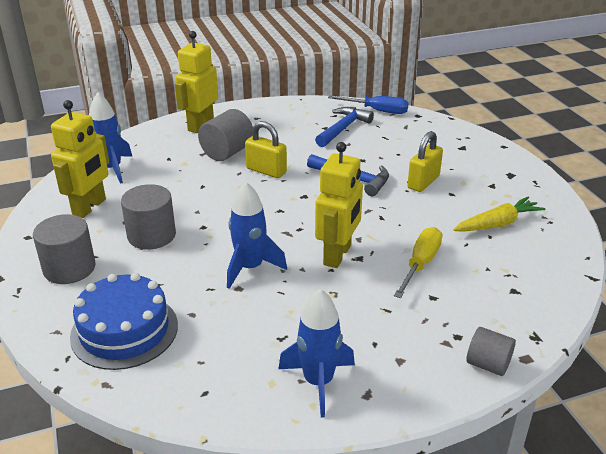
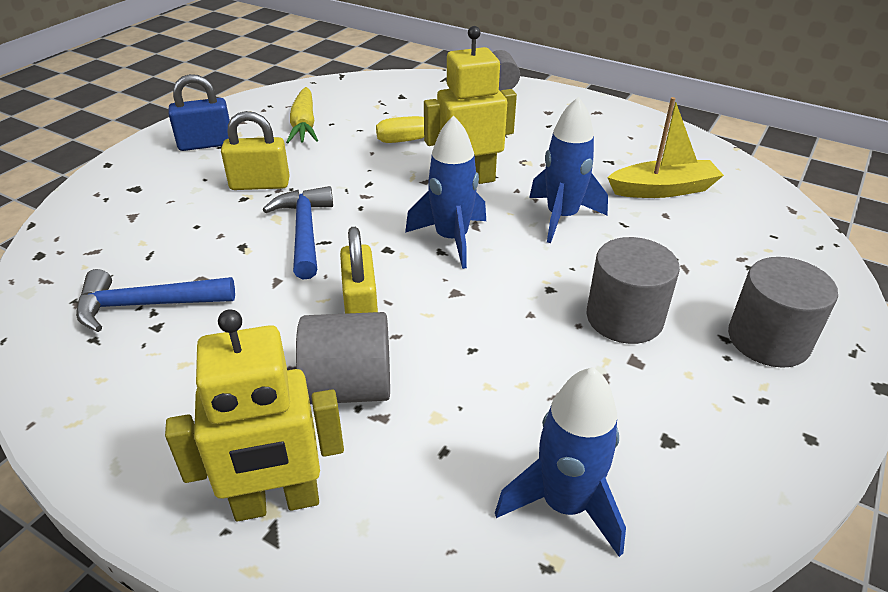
camera: 130 degrees left, 5 degrees up
(89, 207) = (673, 430): yellow robot -> none
(124, 330) = (745, 237): blue cake -> none
(215, 336) = (663, 189): none -> yellow boat
(318, 382) = (620, 130): blue rocket -> blue rocket (451, 239)
(377, 111) = (43, 300): blue screwdriver -> none
(497, 224) = (304, 125): yellow carrot -> yellow carrot turned 120 degrees counterclockwise
(501, 180) = (206, 144): none -> blue padlock

